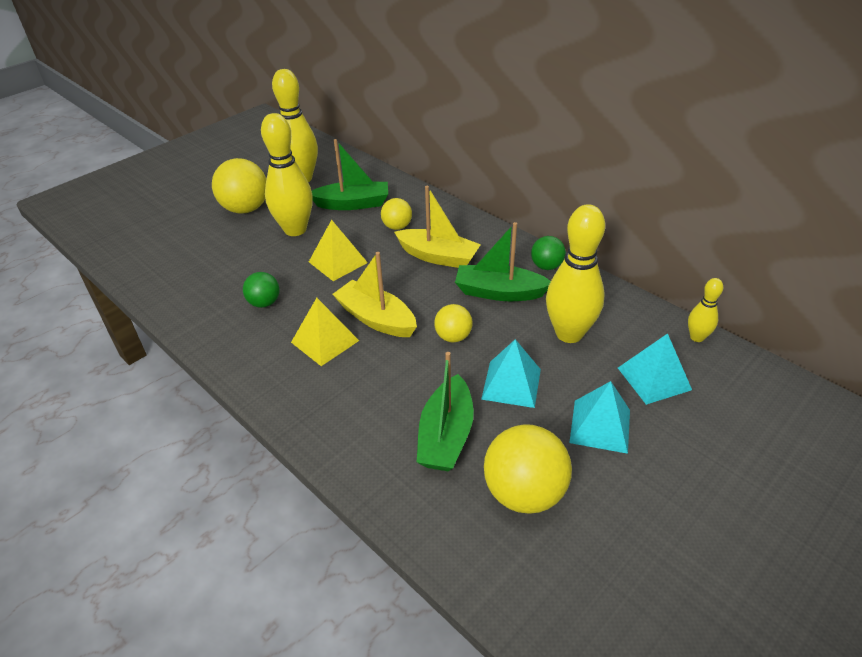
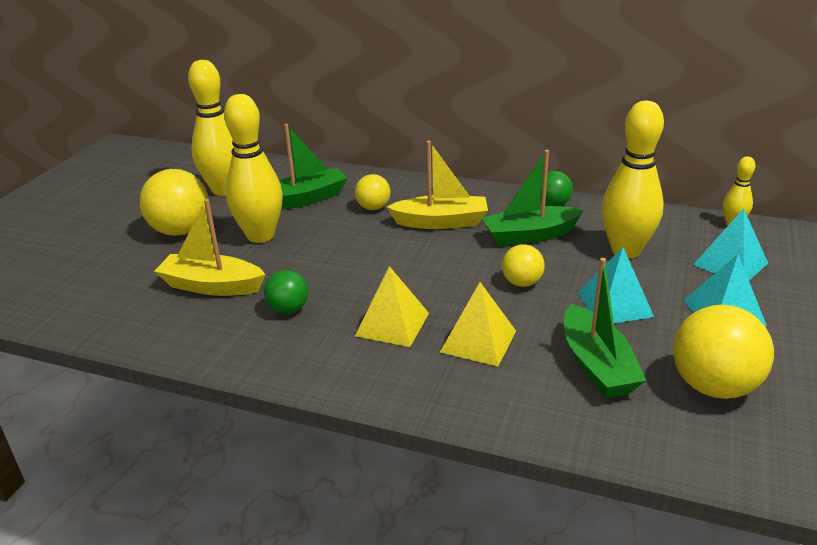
camera: 25 degrees left, 10 degrees down
(338, 262) = (338, 252): yellow pyramid -> yellow pyramid (478, 341)
(376, 318) = (428, 289): yellow boat -> yellow boat (212, 286)

